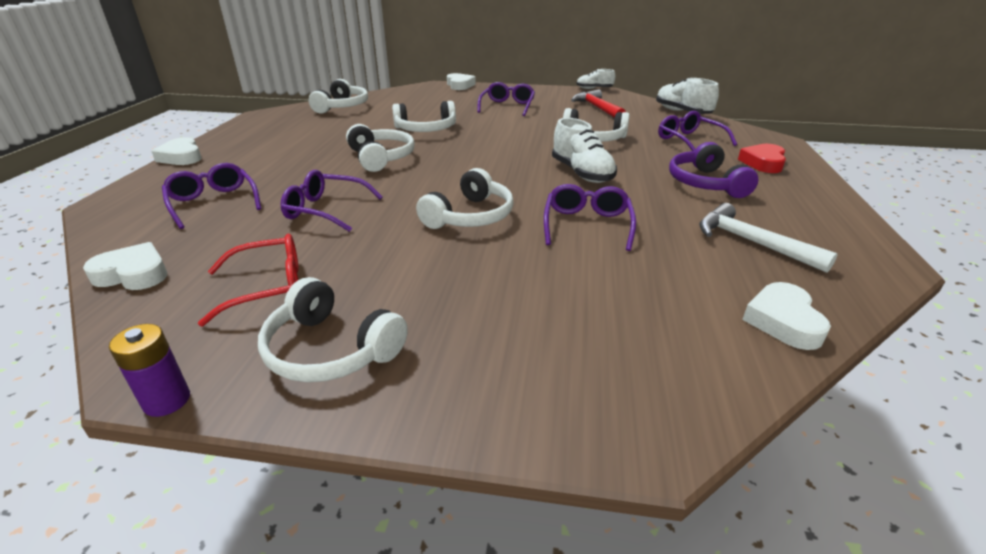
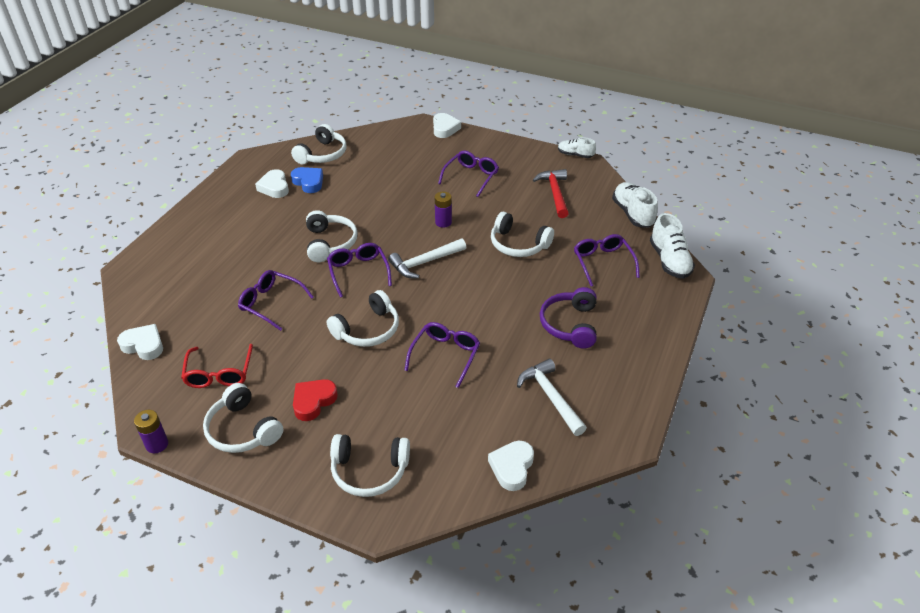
camera: 15 degrees right, 10 degrees up
(181, 157) = (181, 216): white heart -> white heart (274, 187)
(213, 203) = (198, 280): purple glasses -> purple glasses (358, 272)
(268, 287) = (219, 373): red glasses -> red glasses turned 90 degrees clockwise
(335, 123) = (308, 182): none -> blue heart
(426, 129) = (381, 205): white headphones -> white headphones (369, 471)
(501, 133) = (443, 222): none -> purple battery
(502, 159) = (425, 262): none -> white hammer
(582, 173) = (478, 293): white shoe -> white shoe (669, 261)
(763, 163) = (642, 307): red heart -> red heart (313, 401)

